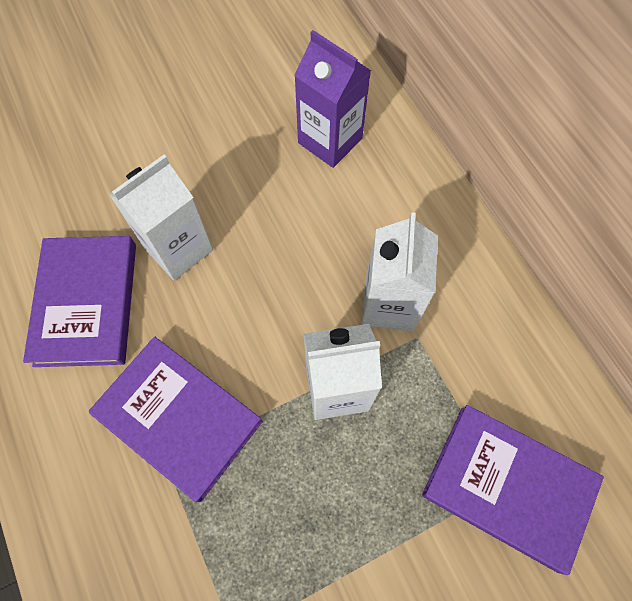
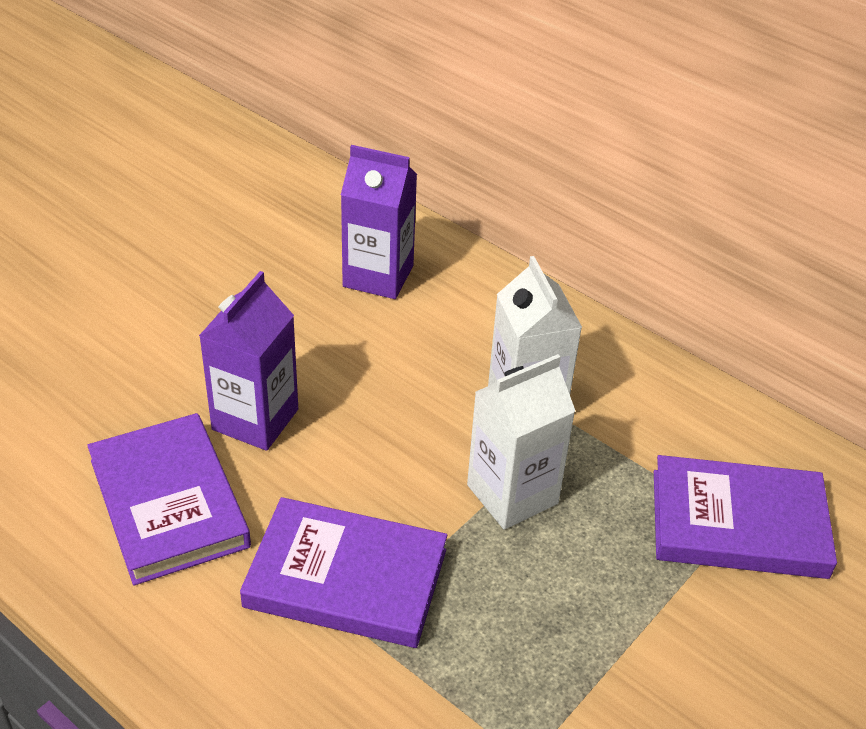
camera: 25 degrees left, 25 degrees down
(178, 249) = (255, 419): white carton -> purple carton

